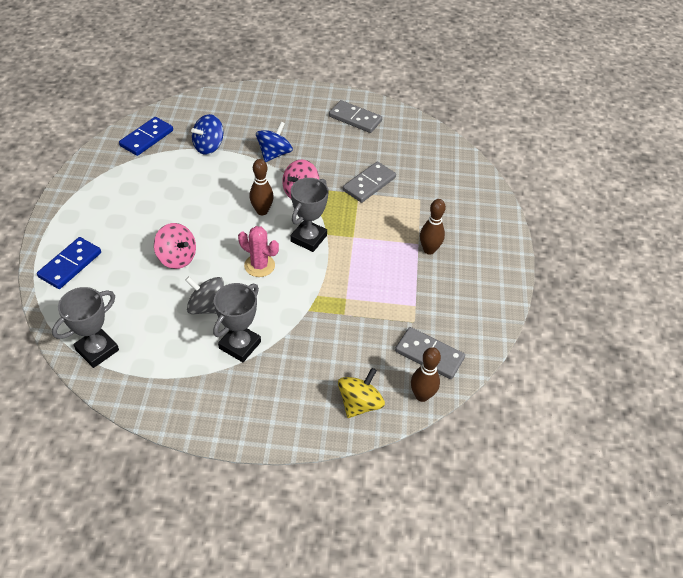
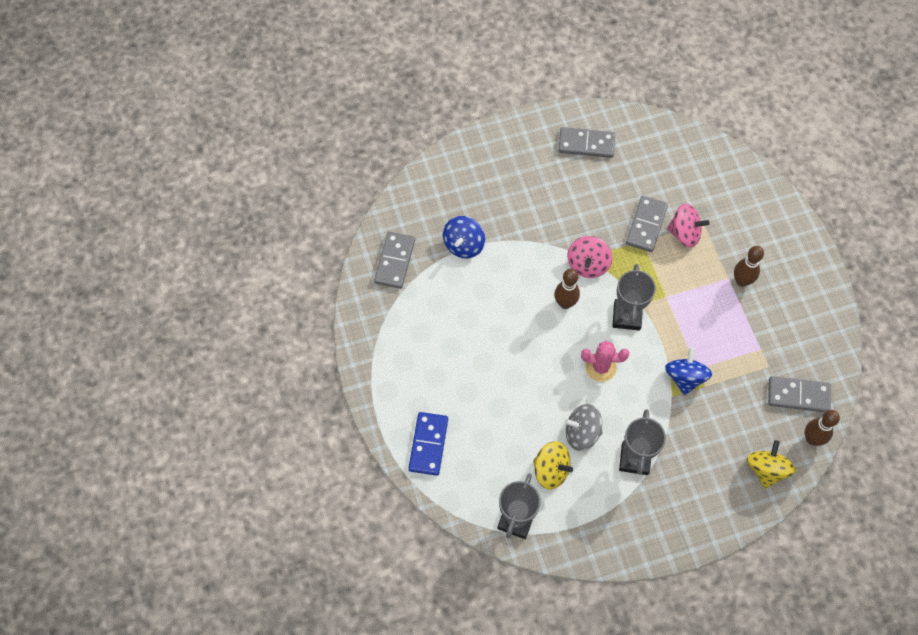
camera: 20 degrees left, 15 degrees up
(146, 138) = (394, 261): blue domino -> grey domino
(158, 324) = (551, 470): none -> yellow spinning top
(177, 257) = (520, 392): pink spinning top -> pink spinning top (684, 233)
(274, 154) = (534, 226): blue spinning top -> blue spinning top (685, 377)

